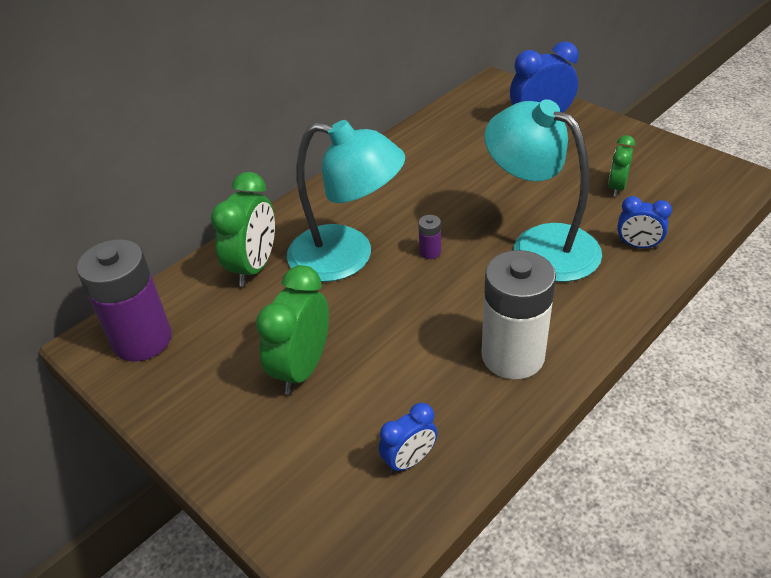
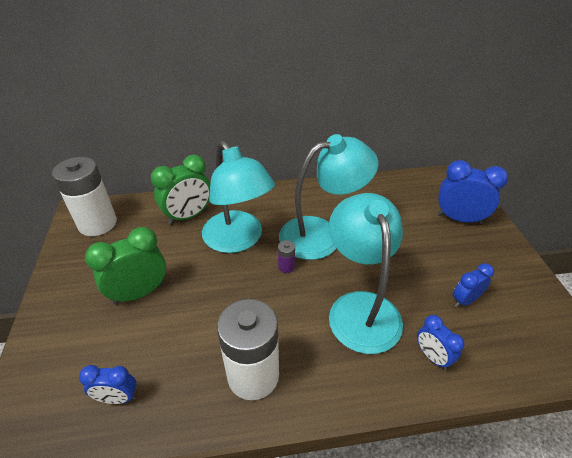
camera: 35 degrees right, 0 degrees up
(142, 340) = (97, 223): purple battery -> white battery
(429, 203) = (322, 234): none -> turquoise lamp
(616, 188) = (464, 300): green clock -> blue clock

